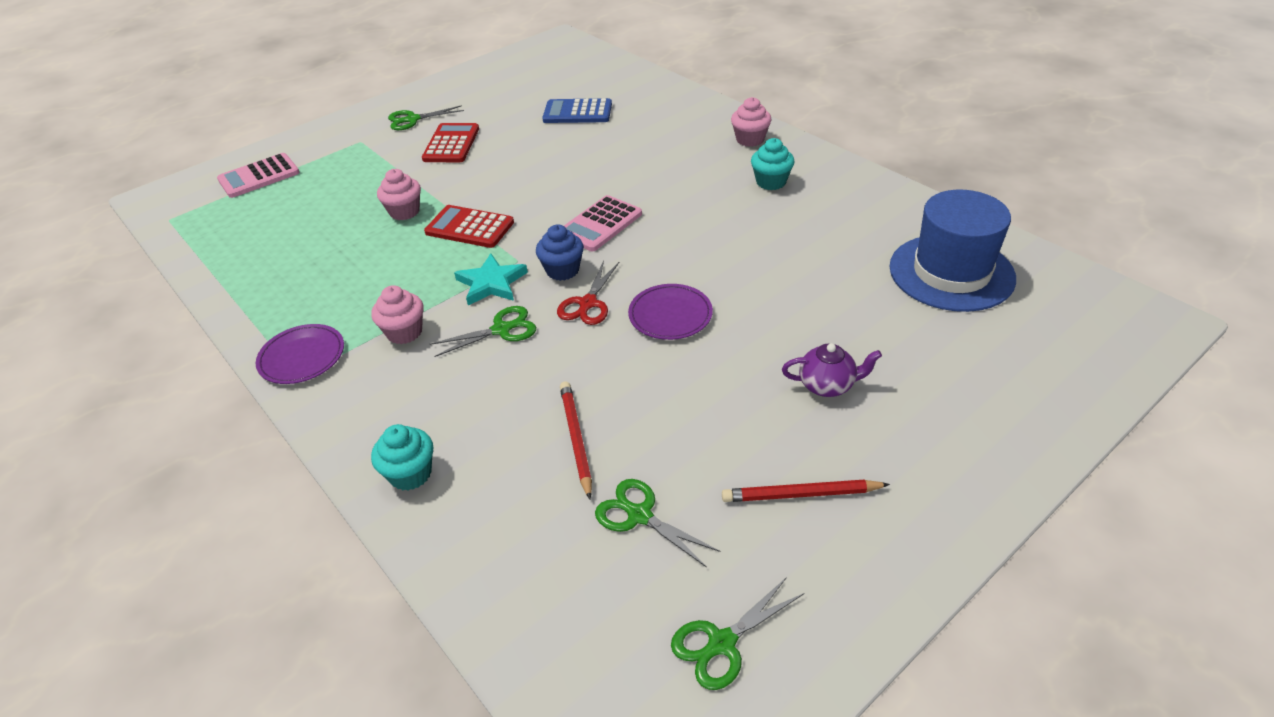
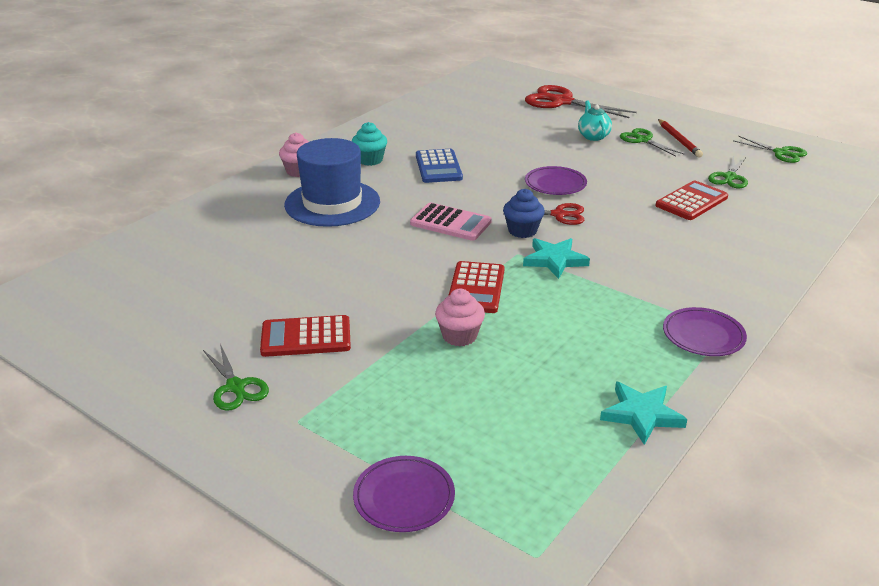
camera: 105 degrees left, 10 degrees down
(238, 290) = (642, 414): none -> turquoise star
(259, 176) = (404, 497): pink calculator -> purple plate
(404, 332) = (639, 289): pink cupcake -> none
(410, 474) = (768, 252): turquoise cupcake -> none
(501, 330) = (609, 245): green scissors -> green scissors (643, 140)
(576, 439) = (691, 201): red pencil -> red calculator
(577, 112) = (233, 263): blue calculator -> blue calculator (438, 167)
(827, 385) = (593, 136): purple teapot -> turquoise teapot
(951, 272) = (469, 107): blue hat -> blue hat (332, 203)
(983, 378) = (562, 102): none -> red scissors

